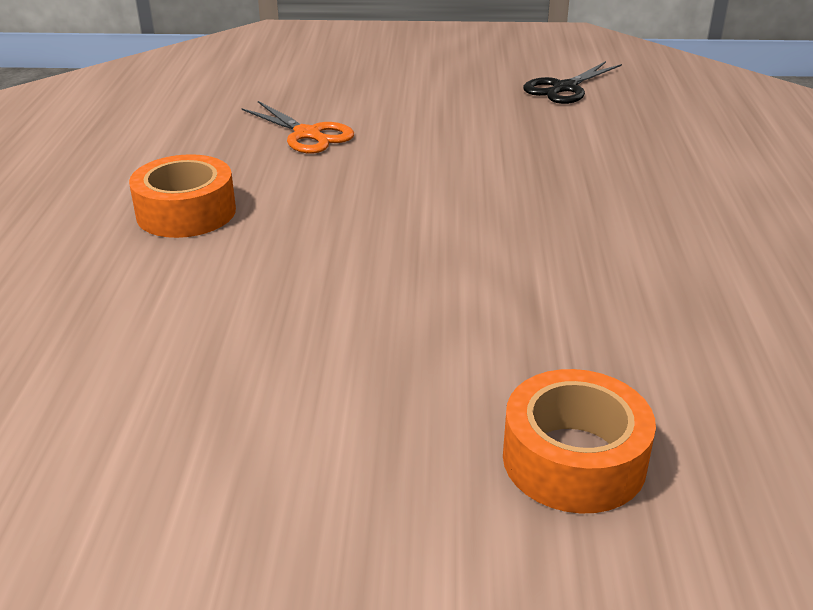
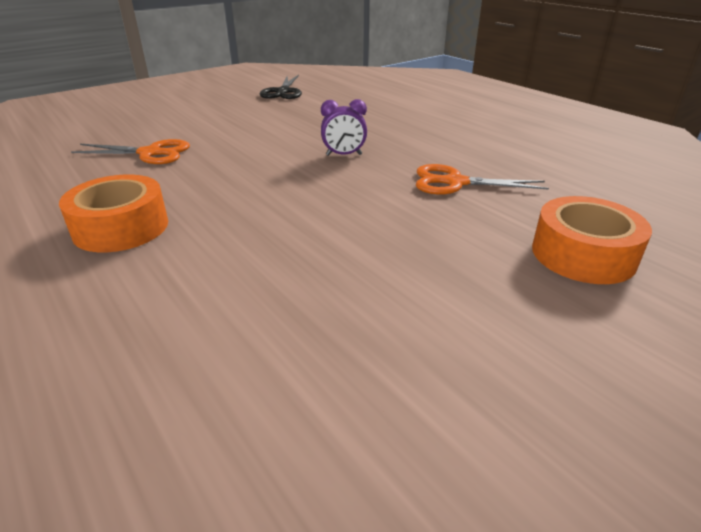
camera: 40 degrees left, 0 degrees up
(500, 210) = (344, 155): none -> purple clock
(576, 301) = (455, 182): none -> orange scissors

